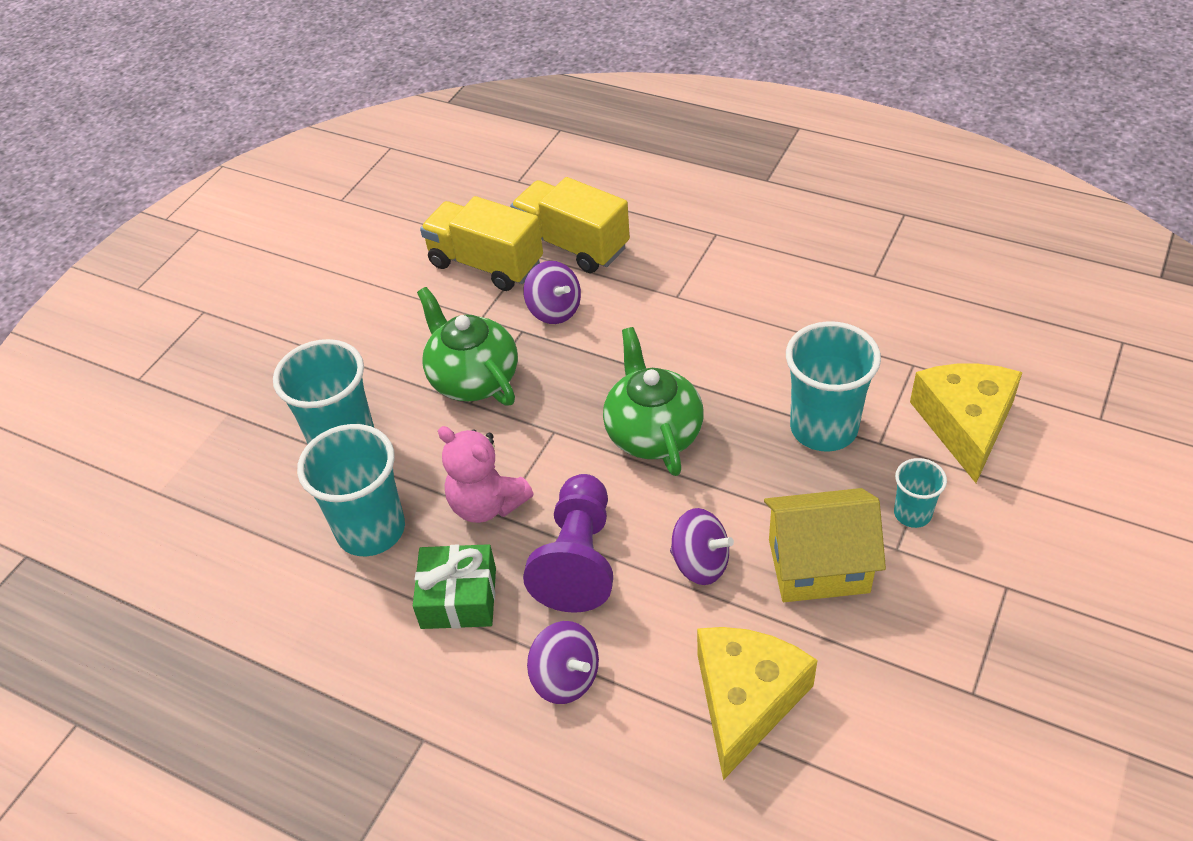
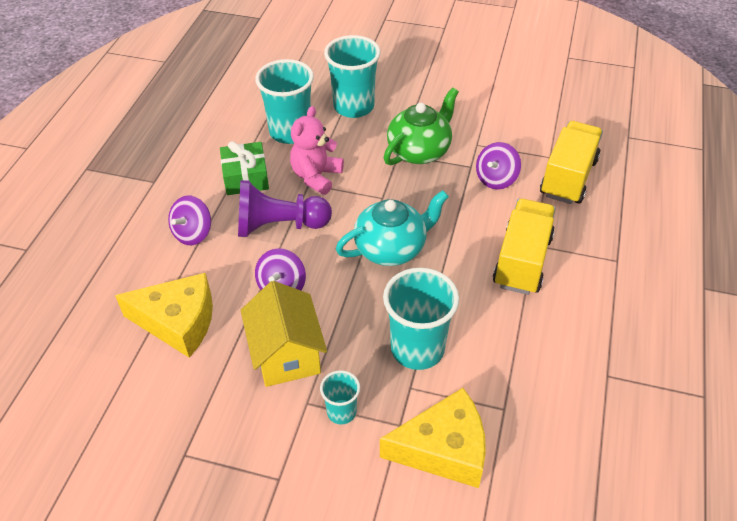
camera: 75 degrees right, 0 degrees up
(486, 264) = (530, 137): yellow truck -> yellow truck (522, 261)
(653, 433) = (391, 248): green teapot -> turquoise teapot

